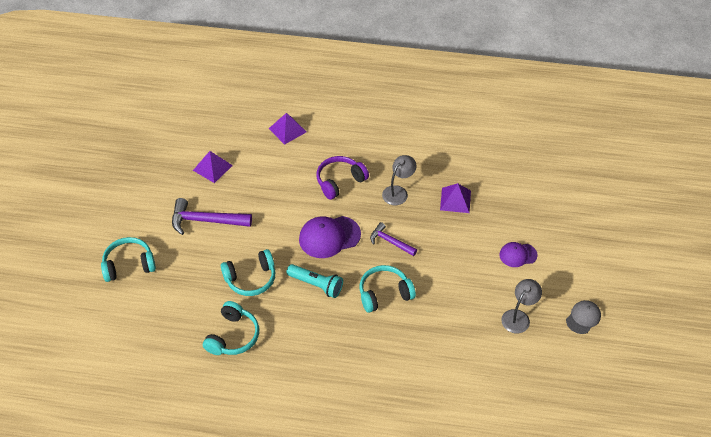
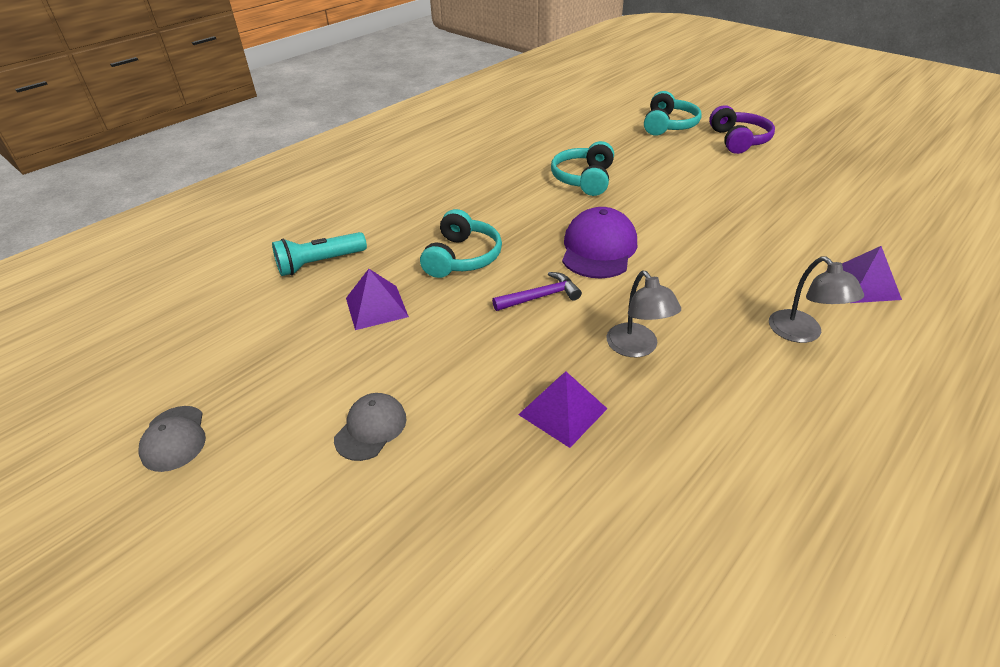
camera: 125 degrees right, 10 degrees down
(205, 221) = (701, 175): purple hammer -> none
(212, 168) = (799, 201): purple pyramid -> purple pyramid (376, 307)
(233, 336) = (520, 152): turquoise headphones -> none
(316, 285) = (531, 215): turquoise flashlight -> turquoise flashlight (320, 263)
(340, 181) = (704, 295): purple headphones -> purple headphones (738, 140)
(518, 255) = (371, 428): purple cap -> grey cap
(518, 317) = (277, 361): grey lamp -> grey lamp (802, 333)

